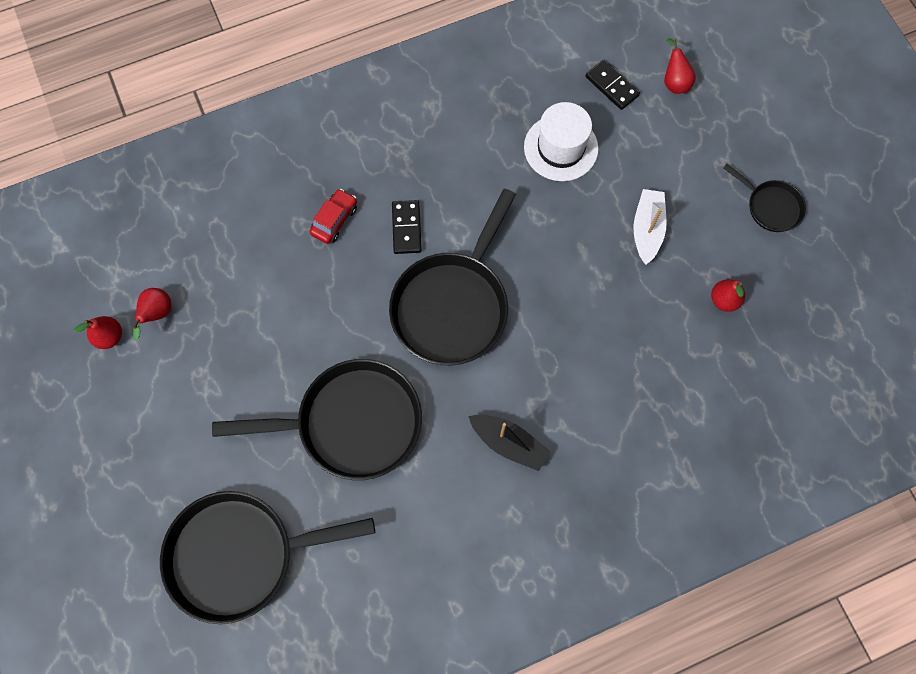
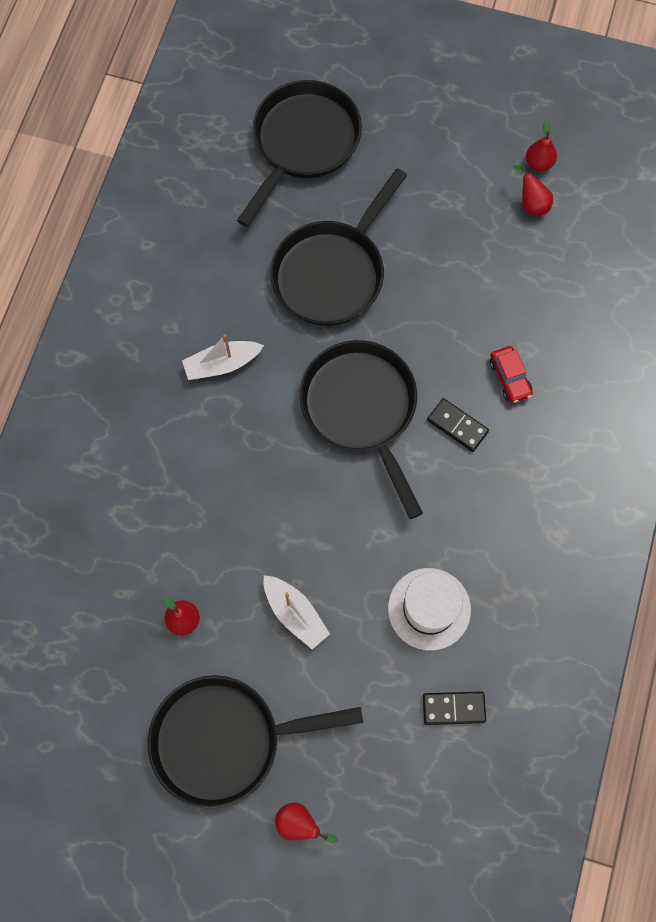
camera: 130 degrees right, 0 degrees up
(509, 443) = (222, 364): black boat -> white boat
(674, 82) = (412, 770): red pear -> red pear (299, 824)
(770, 206) = (225, 740): black pan -> black pan, size x2.03

